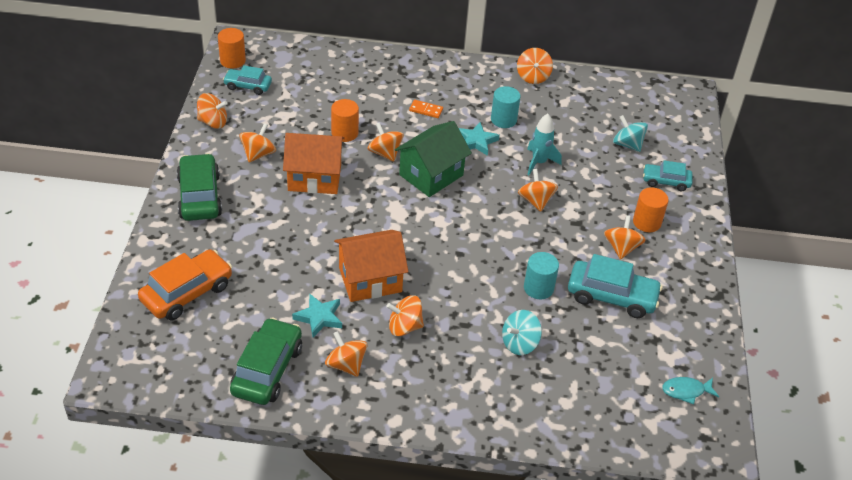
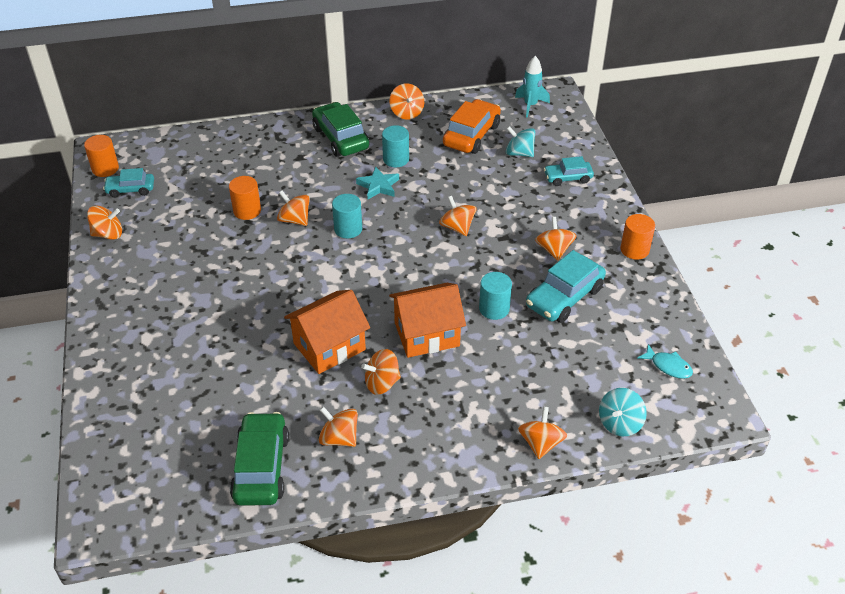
camera: 15 degrees left, 0 degrees up
(187, 293) = (147, 413): orange car -> orange car (471, 135)
(199, 196) = (122, 312): green car -> green car (340, 138)
(258, 154) = (167, 253): orange spinning top -> orange spinning top (540, 443)
(314, 177) = (234, 262): orange house -> orange house (427, 334)
(319, 317) = (293, 399): turquoise star -> none
(426, 110) = (318, 169): orange domino -> none
(431, 175) = (348, 229): green house -> turquoise cylinder
(519, 343) = (498, 366): turquoise spinning top -> turquoise spinning top (619, 423)
(539, 162) = (445, 190): turquoise rocket -> turquoise rocket (530, 105)
(611, 296) = (564, 297): turquoise car -> turquoise car turned 135 degrees clockwise
(647, 222) = (566, 220): orange cylinder -> orange cylinder (634, 250)
(686, 391) = (668, 366): turquoise fish -> turquoise fish turned 120 degrees counterclockwise

